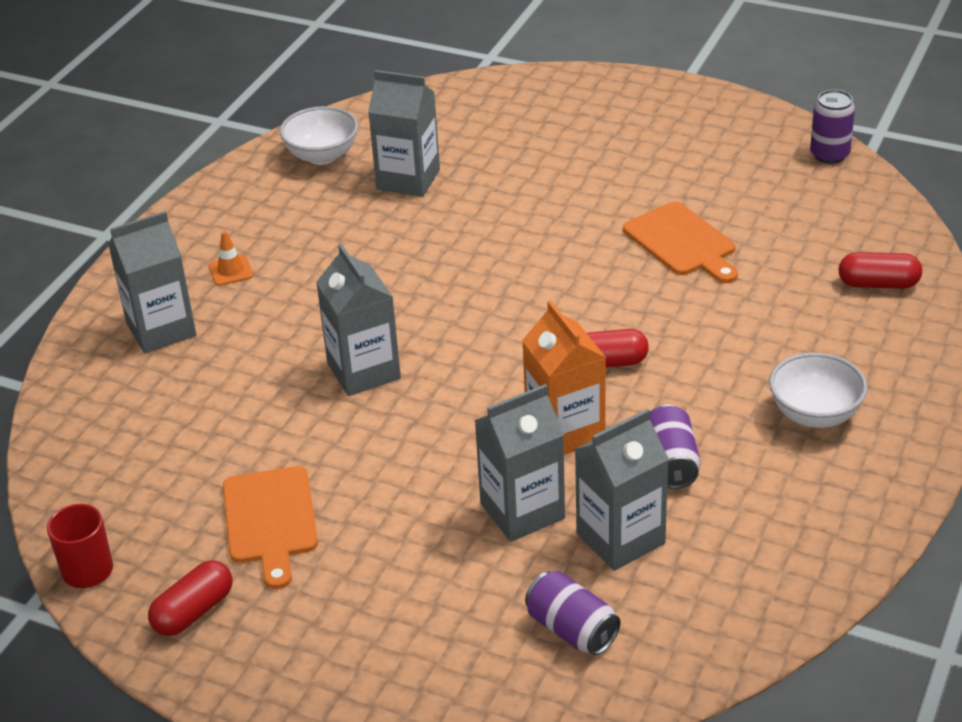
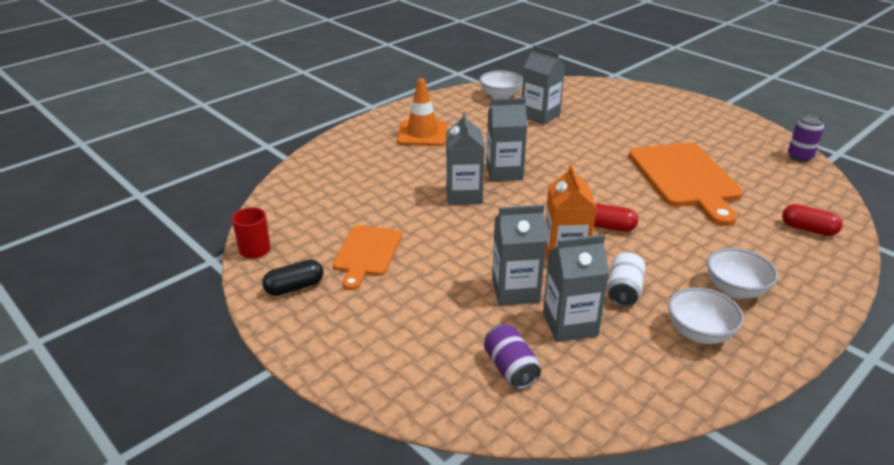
camera: 20 degrees right, 5 degrees down
(161, 330) = (370, 150): grey carton -> grey carton (504, 172)
(193, 611) = (294, 287): red capsule -> black capsule
(231, 271) = (422, 134): orange traffic cone -> orange traffic cone, size x2.16
(670, 463) = (624, 291): purple can -> white can
(682, 242) = (685, 178): orange cutting board -> orange cutting board, size x1.70
(791, 495) = (699, 333): none -> white bowl

